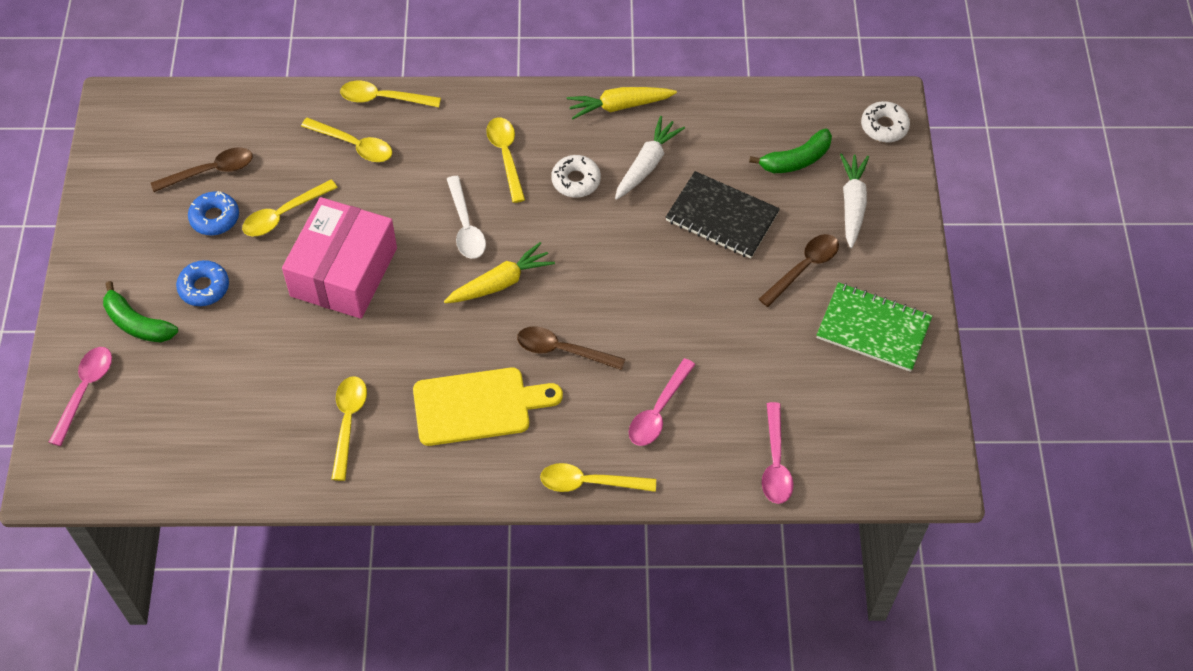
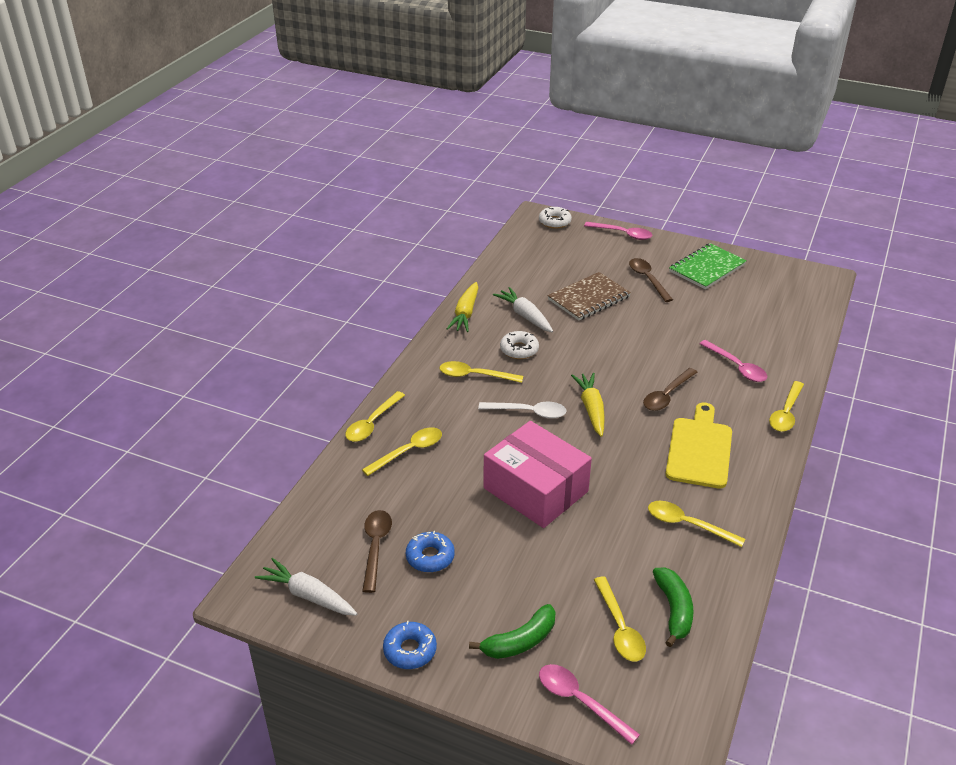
camera: 65 degrees left, 20 degrees down
(204, 287) = (504, 583): blue donut -> blue donut (410, 650)
(283, 214) = (454, 511): yellow spoon -> yellow spoon (620, 628)
(722, 217) = (589, 298): black notebook -> brown notebook
(775, 463) = (795, 331): pink spoon -> pink spoon (623, 234)
(796, 160) = (560, 258): green banana -> green banana (673, 610)
(852, 204) = (608, 249): white carrot -> white carrot (308, 595)

